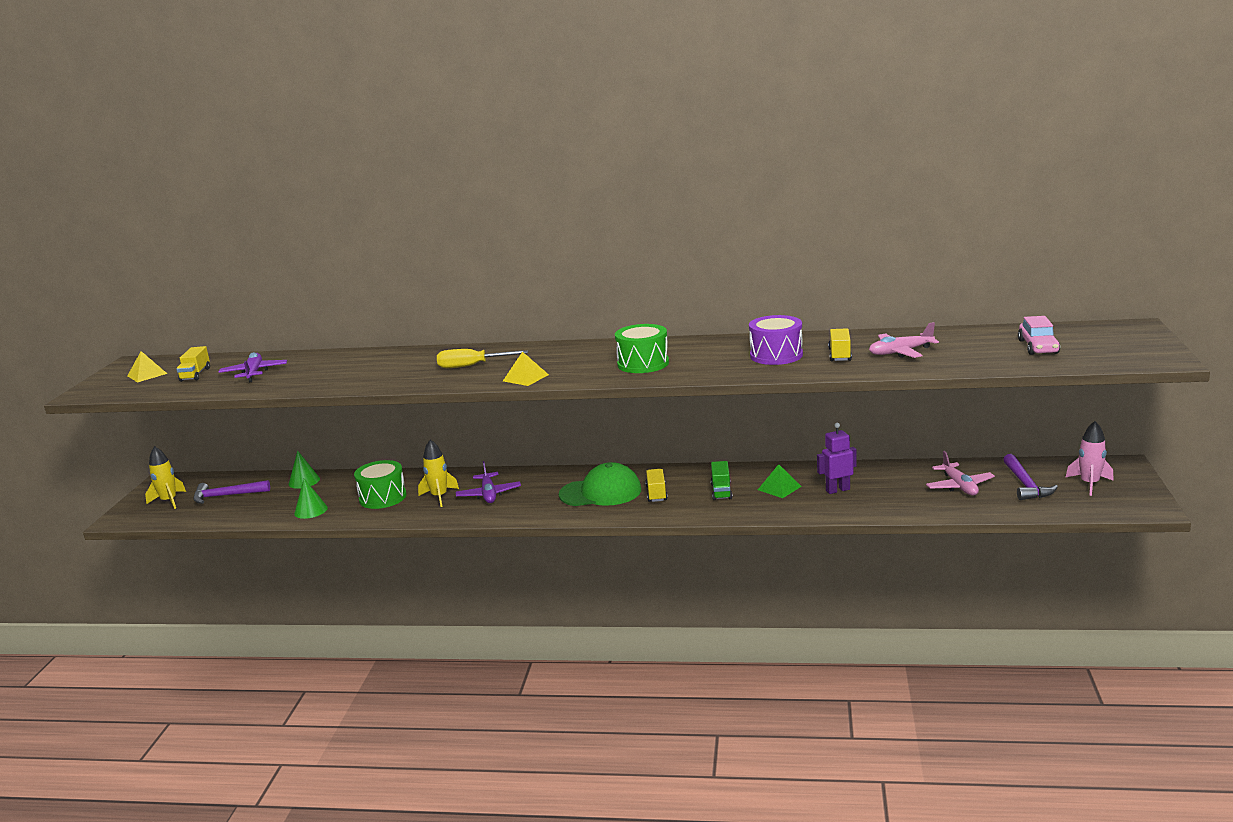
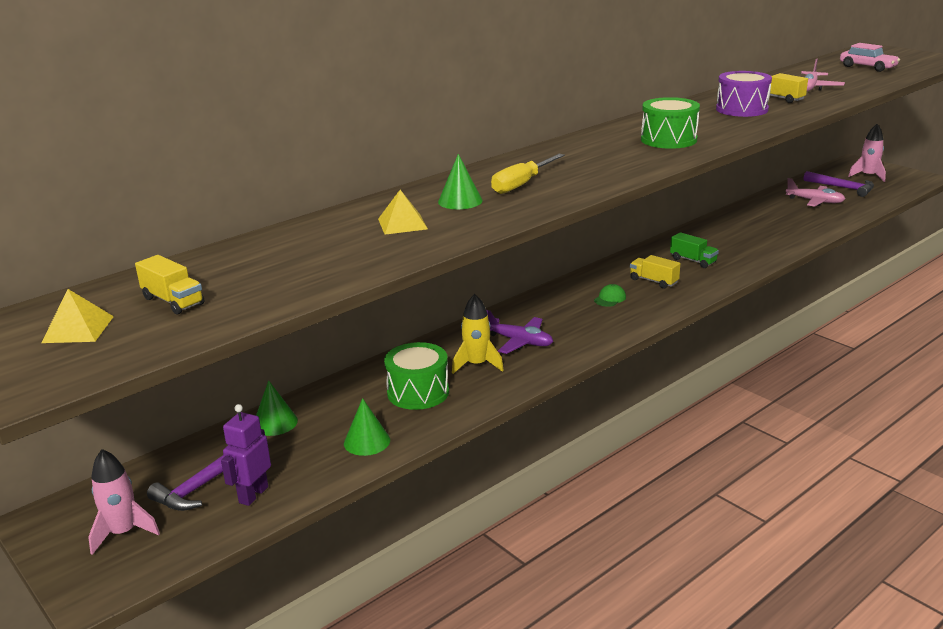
camera: 50 degrees left, 5 degrees up
(169, 501) = (123, 532): yellow rocket -> pink rocket
(254, 373) = (267, 270): purple plane -> none
(417, 365) = (460, 201): none -> green cone
(525, 378) = (610, 176): yellow pyramid -> yellow pyramid (402, 224)
(600, 492) = (610, 298): green cap -> green cap, size x0.41
(779, 488) = (722, 243): green pyramid -> none
(837, 490) = (759, 230): purple robot -> purple robot (253, 495)

